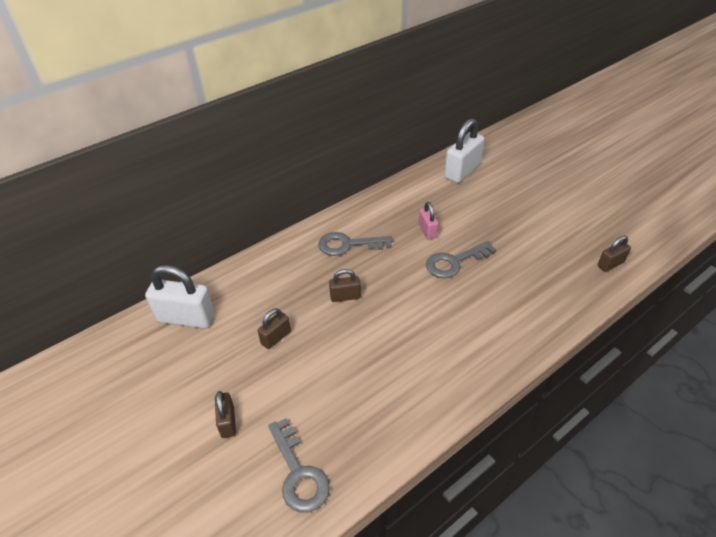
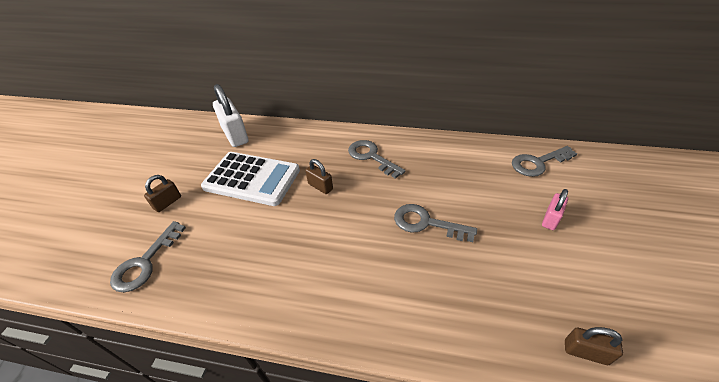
camera: 50 degrees right, 0 degrees up
(276, 337) = (252, 179): brown padlock -> white calculator
(427, 231) = (439, 186): pink padlock -> pink padlock (550, 219)
(462, 171) = (538, 163): white padlock -> grey key

